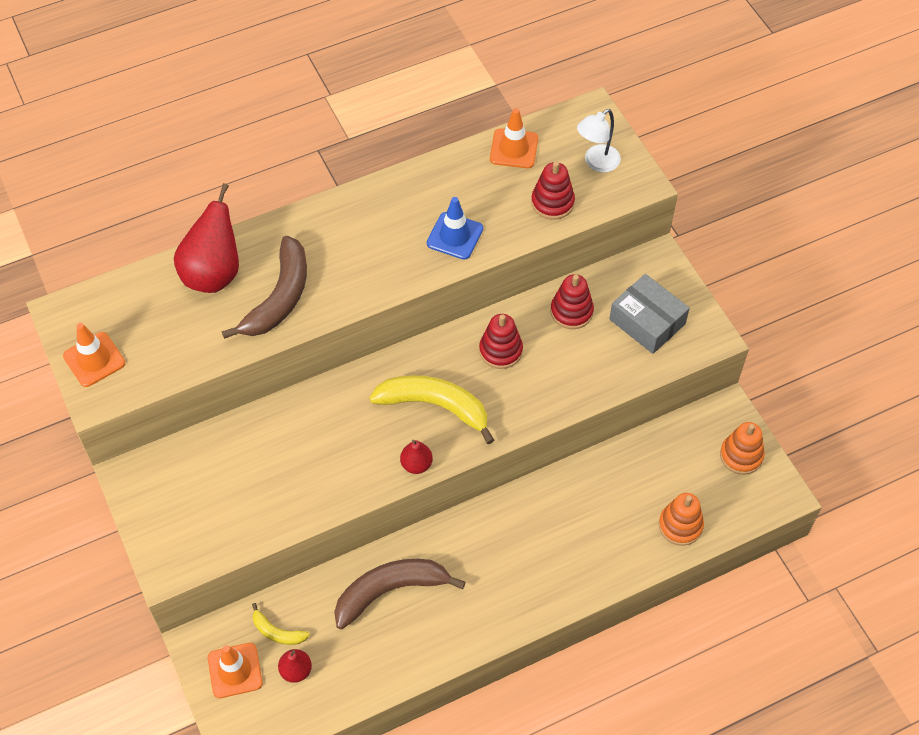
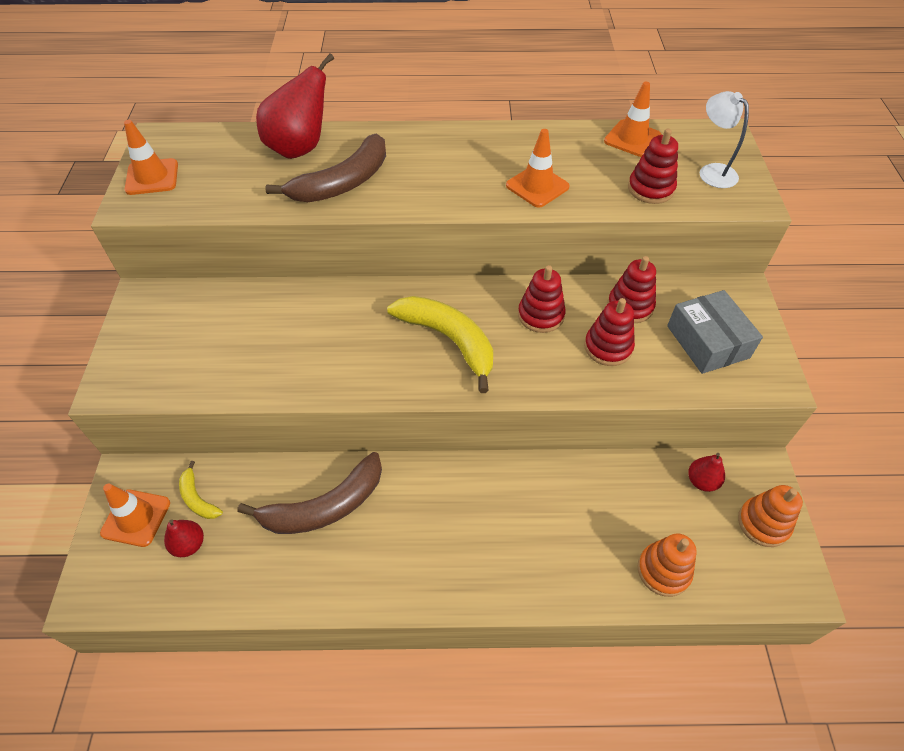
camera: 25 degrees right, 5 degrees down
(390, 591) = (325, 506): brown banana -> brown banana turned 150 degrees clockwise
(416, 464) = (400, 386): red pear -> red pear (701, 481)
(455, 236) = (537, 186): blue traffic cone -> orange traffic cone
(569, 359) = (608, 347): none -> red stacking toy
(596, 163) = (712, 171): white lamp -> white lamp turned 75 degrees clockwise

